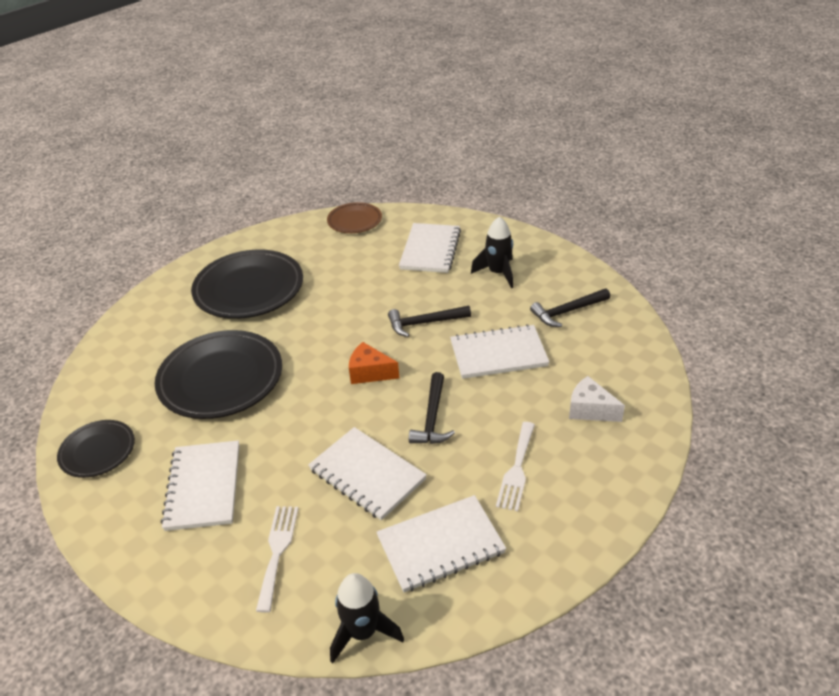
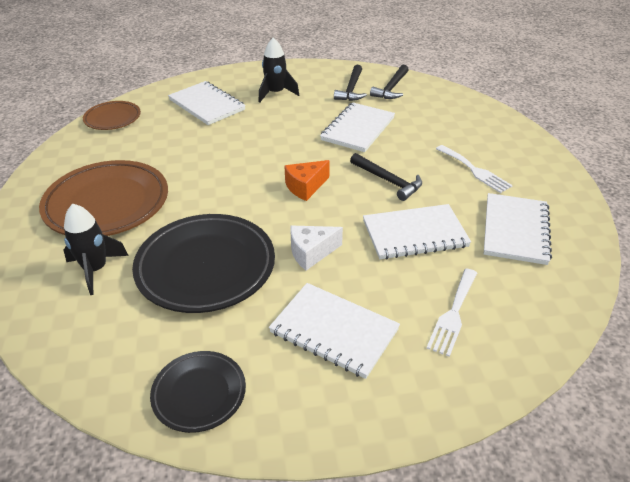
camera: 55 degrees left, 0 degrees up
(249, 289) = (107, 204): black plate -> brown plate
(277, 551) = (453, 314): white fork -> white fork turned 105 degrees counterclockwise
(362, 632) = (570, 301): black rocket -> black rocket (95, 269)
(424, 323) = (284, 142): black hammer -> black hammer (391, 88)
(590, 410) = (450, 122): white cheese -> white cheese (311, 253)

